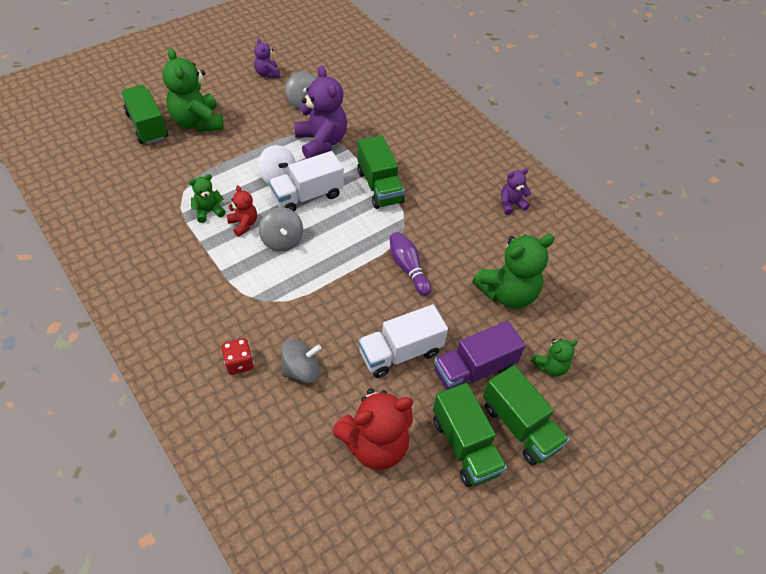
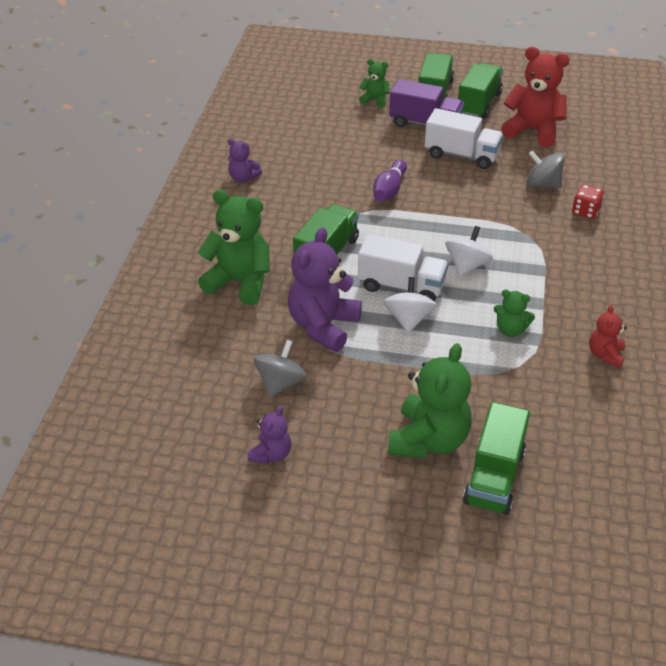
camera: 130 degrees left, 10 degrees down
(243, 224) = (488, 299): red teddy bear -> red teddy bear (605, 355)
(282, 240) = (467, 266): grey spinning top -> white spinning top
(507, 293) = (341, 139): green teddy bear -> green teddy bear (240, 282)

